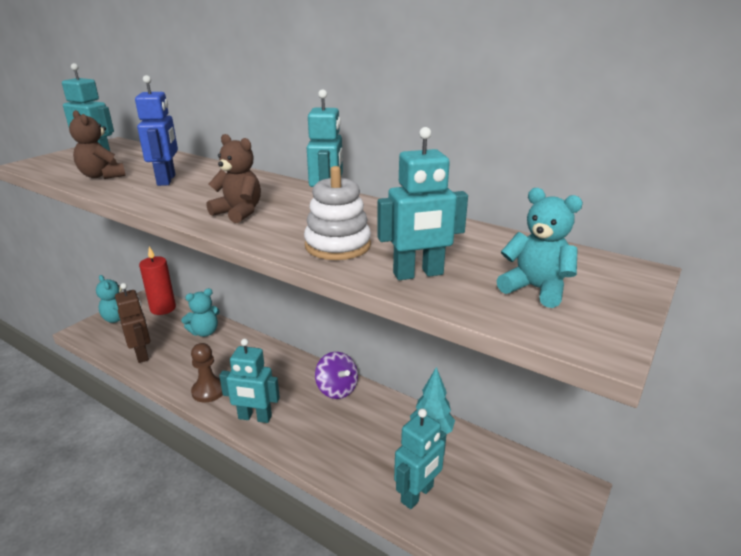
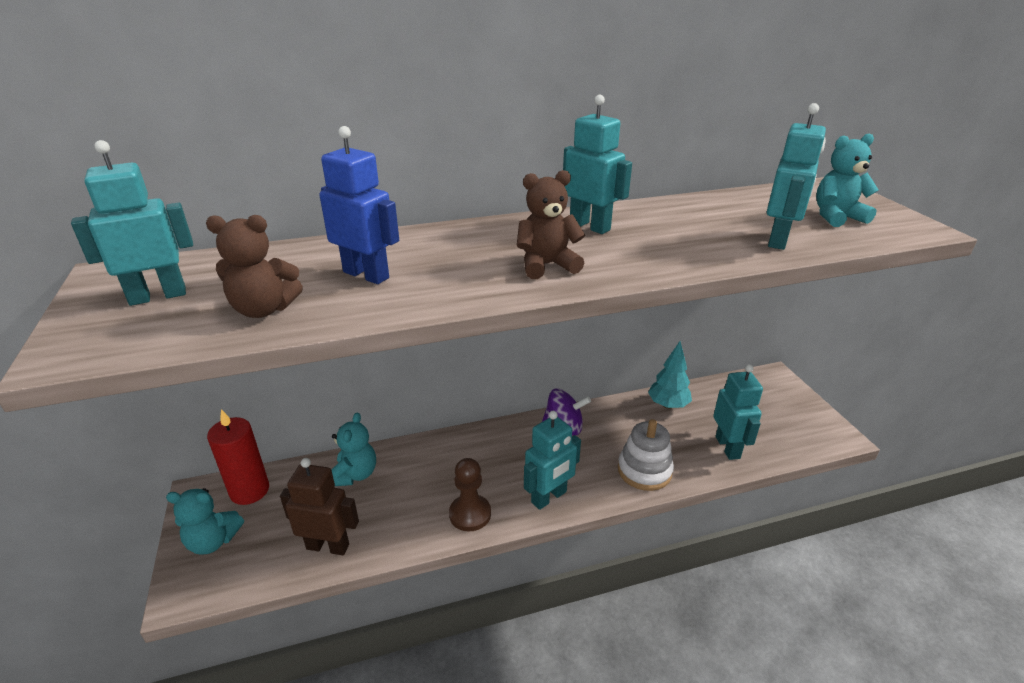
camera: 50 degrees left, 5 degrees up
(338, 245) = (689, 249): white stacking toy -> white stacking toy (644, 470)

